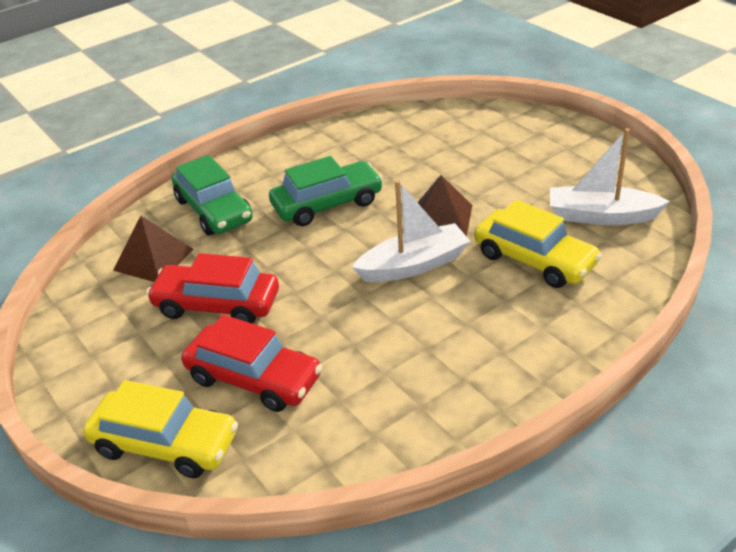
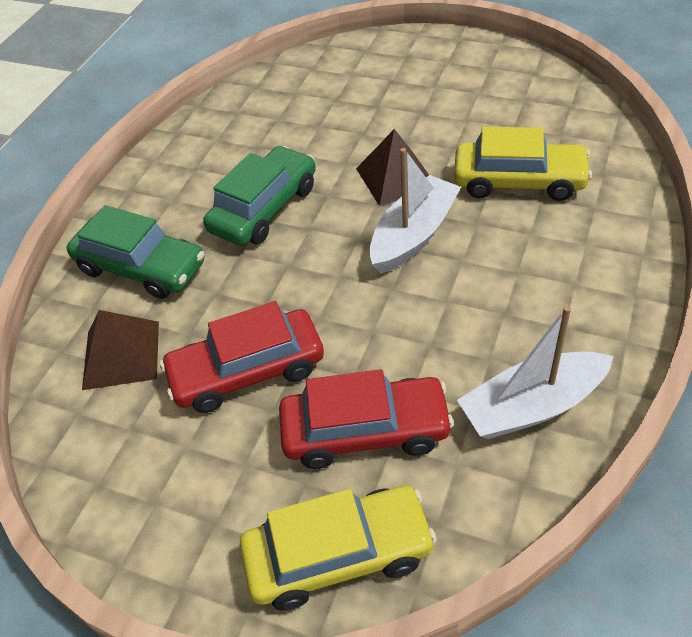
camera: 30 degrees left, 10 degrees up
(601, 216) = (537, 115): white boat -> white boat (532, 406)

